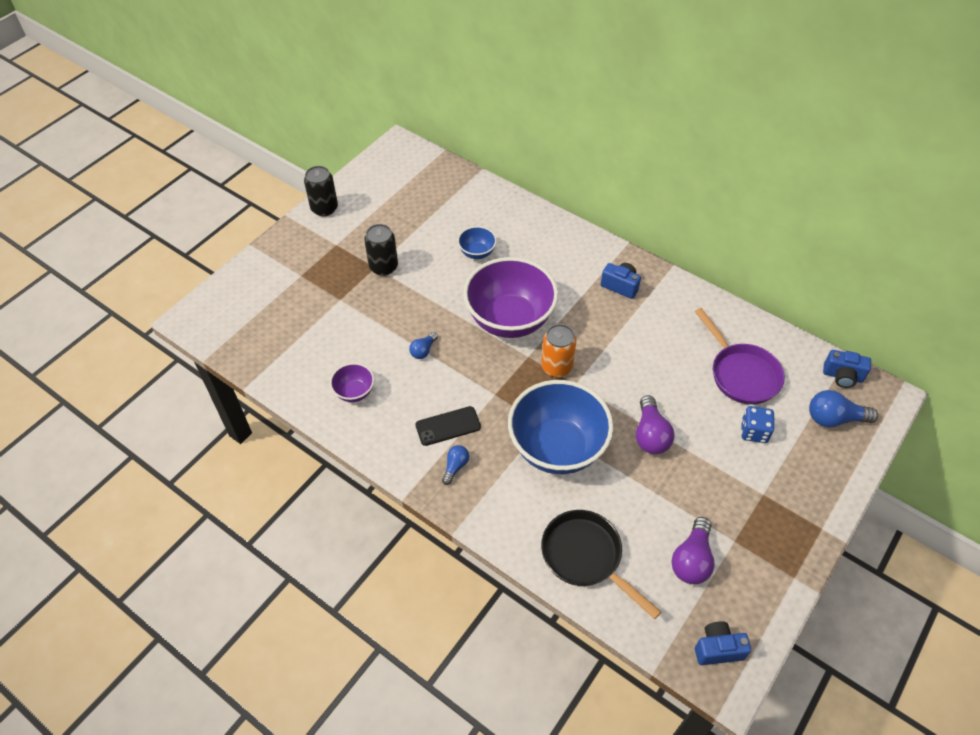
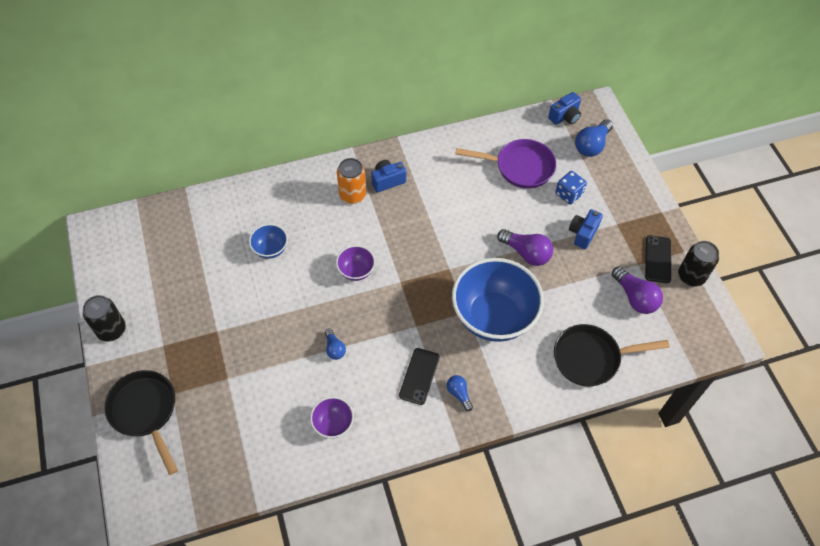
camera: 55 degrees left, 5 degrees up
(274, 270) = (145, 412): none -> black pan
(383, 267) = (222, 324): black can -> black can (691, 276)
(509, 320) = (356, 271): purple bowl -> purple bowl, size x0.45
(556, 366) = (424, 270): orange can -> orange can (352, 195)
(718, 649) = (703, 328): blue camera -> blue camera (583, 233)
(759, 556) = (658, 259): none -> black phone

